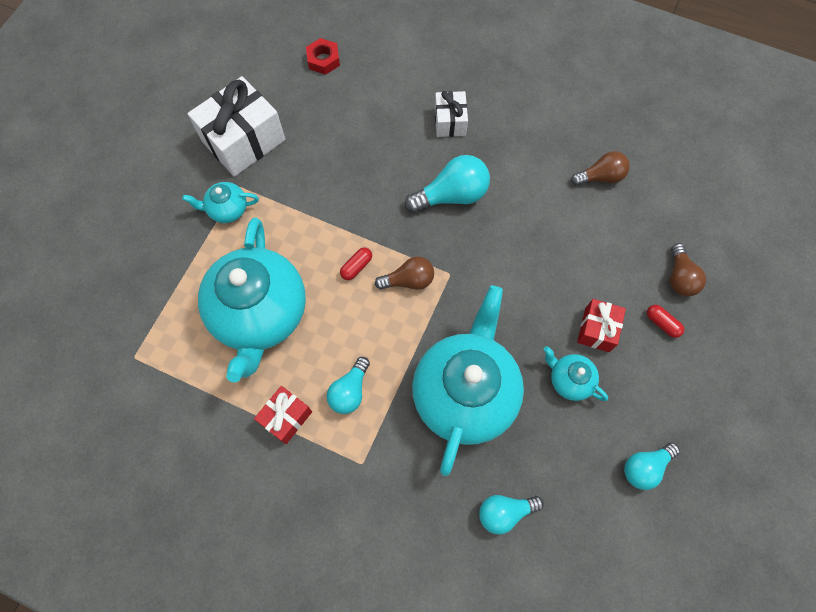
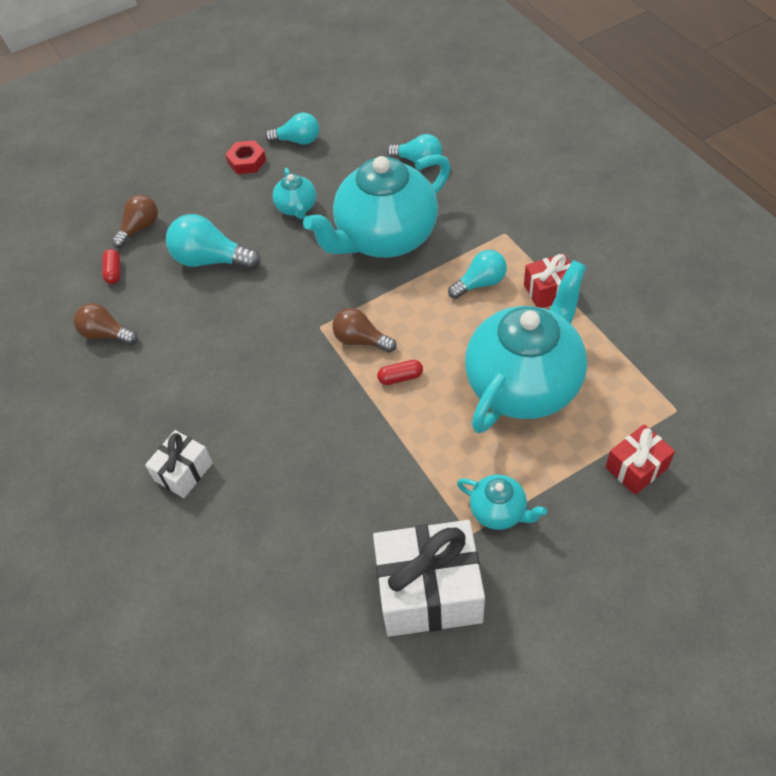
camera: 140 degrees left, 15 degrees down
(323, 60) = (252, 651): red nut -> red nut (247, 161)
(451, 195) = (254, 393): turquoise light bulb -> turquoise light bulb (211, 260)
(597, 330) = (241, 227): red gift -> red gift (636, 467)
(662, 323) = (189, 207): red capsule -> red capsule (114, 272)

